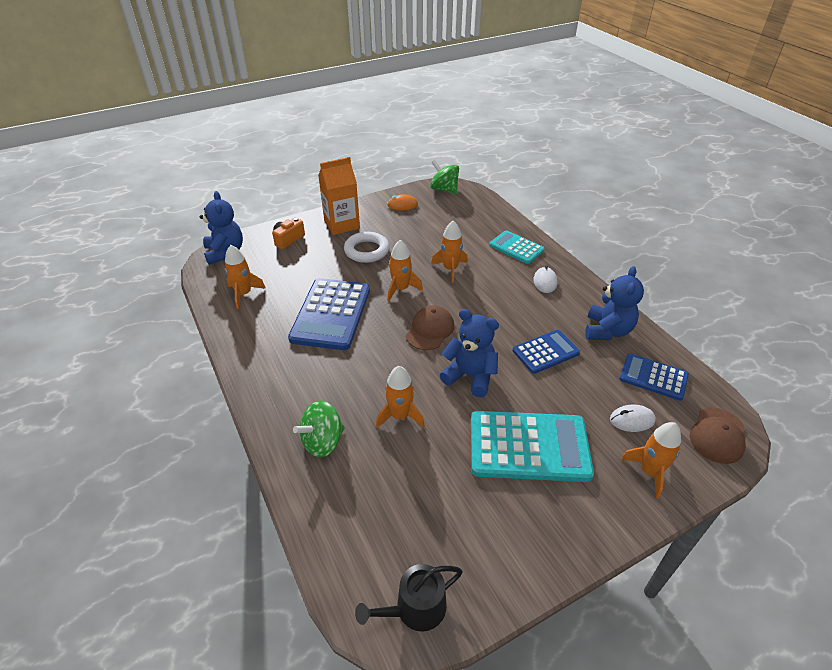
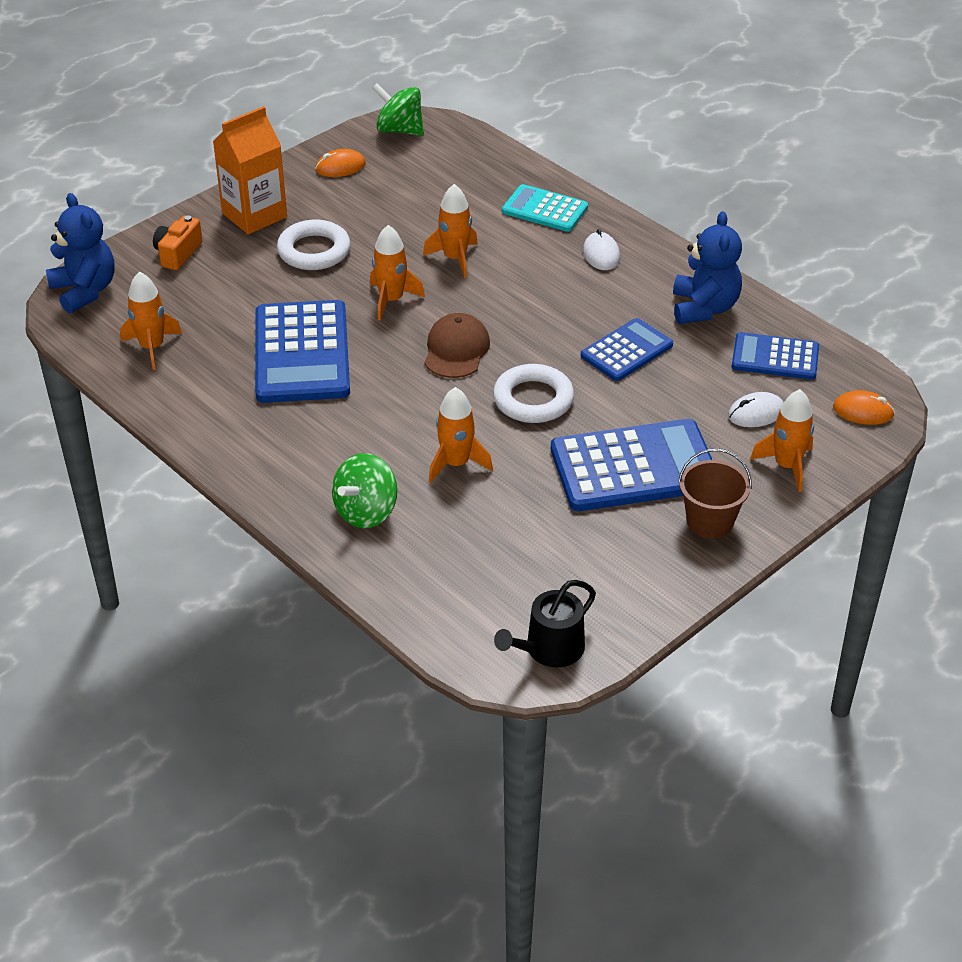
camera: 15 degrees left, 0 degrees up
(470, 376) = (533, 399): blue teddy bear -> white ring
(529, 446) = (634, 467): turquoise calculator -> blue calculator
(578, 510) = (710, 521): none -> brown bucket
(717, 435) = (863, 411): brown cap -> orange mouse

